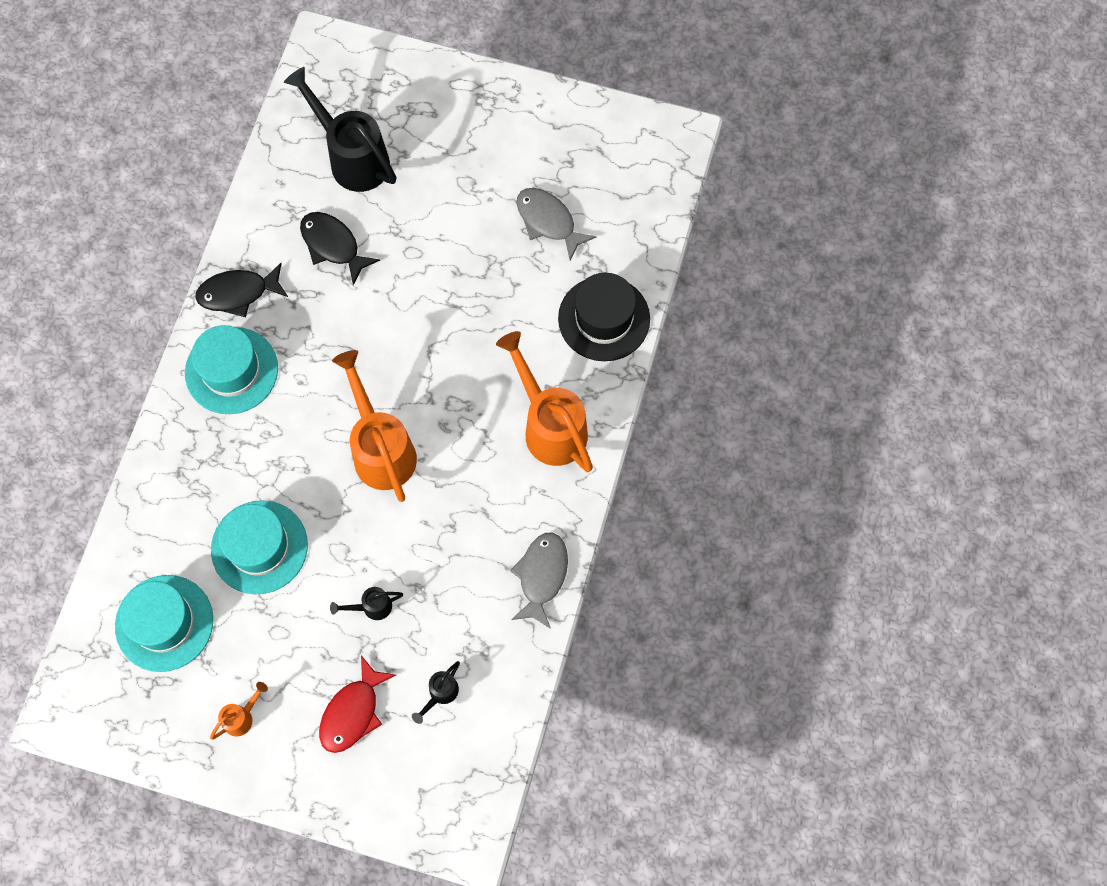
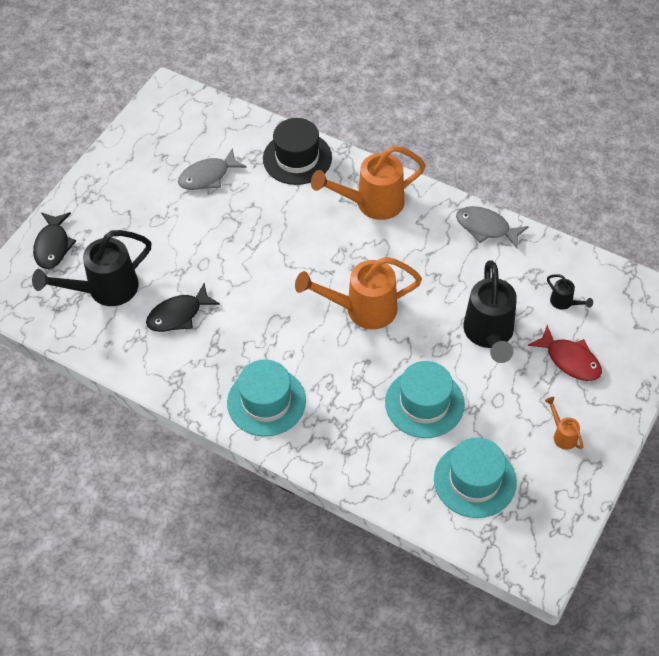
camera: 75 degrees left, 15 degrees down
(238, 293) = (198, 387): black fish -> black fish (53, 246)
(371, 607) = (489, 335): black watering can -> black watering can, size x2.23

